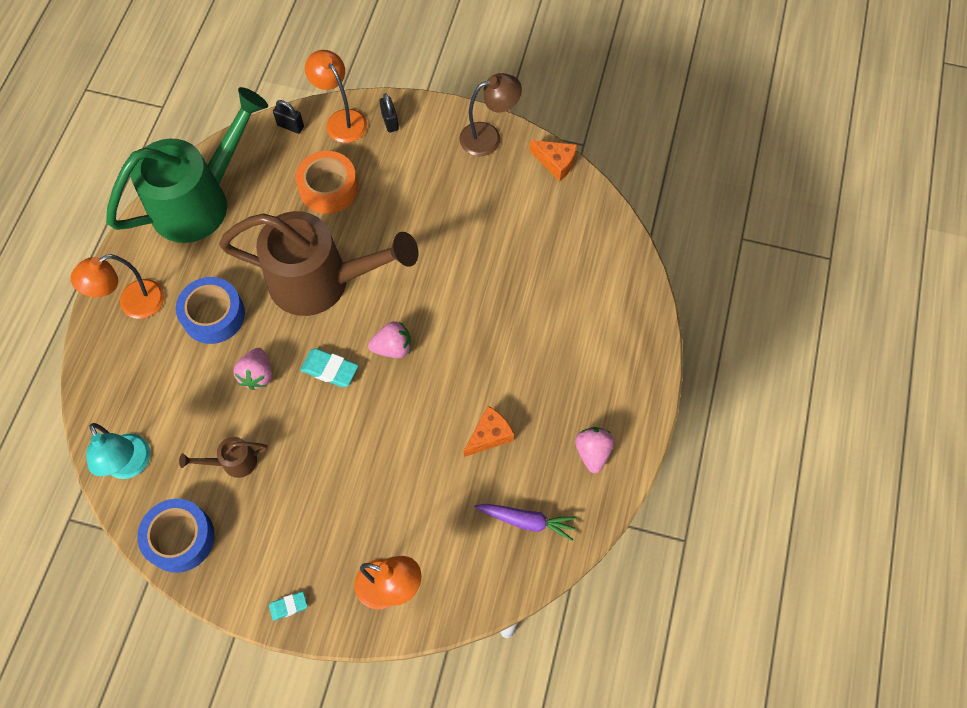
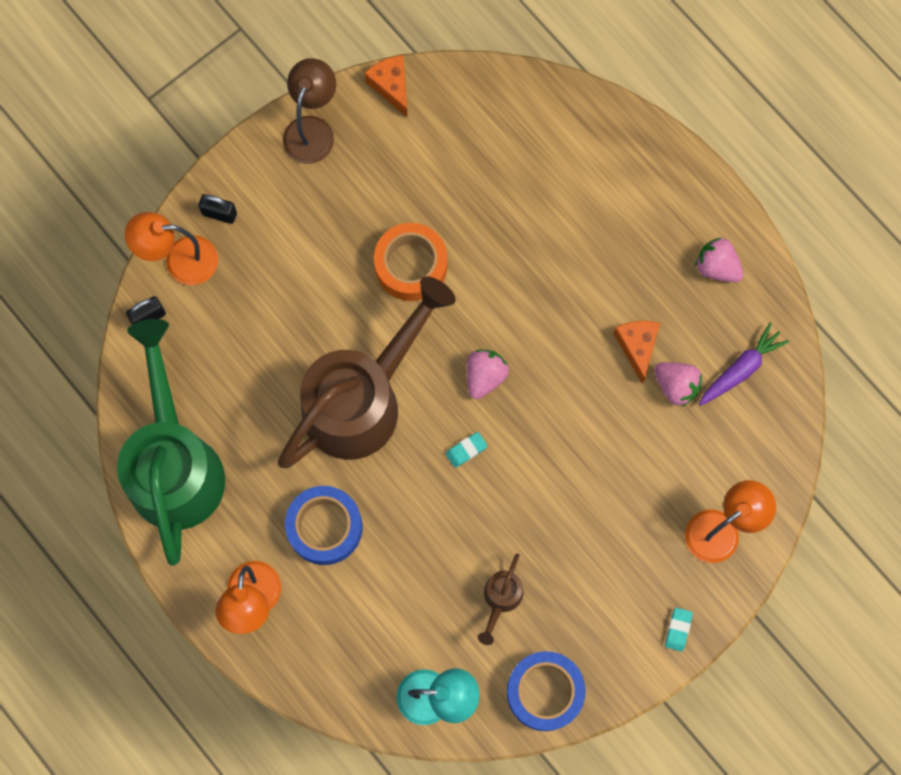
camera: 55 degrees left, 10 degrees up
(257, 375) = (423, 523): pink strawberry -> pink strawberry (676, 386)
(328, 188) = (256, 325): orange tape -> orange tape (411, 266)
(330, 369) = (466, 450): turquoise eraser -> turquoise eraser, size x0.61
(556, 163) = (391, 86): orange cheese -> orange cheese turned 90 degrees counterclockwise

